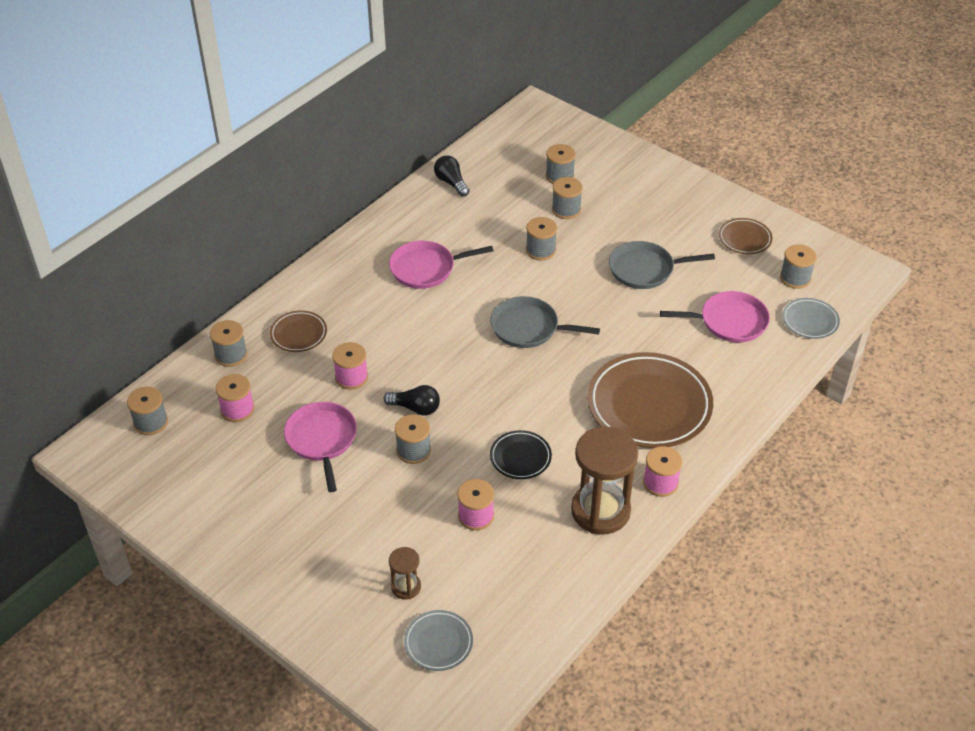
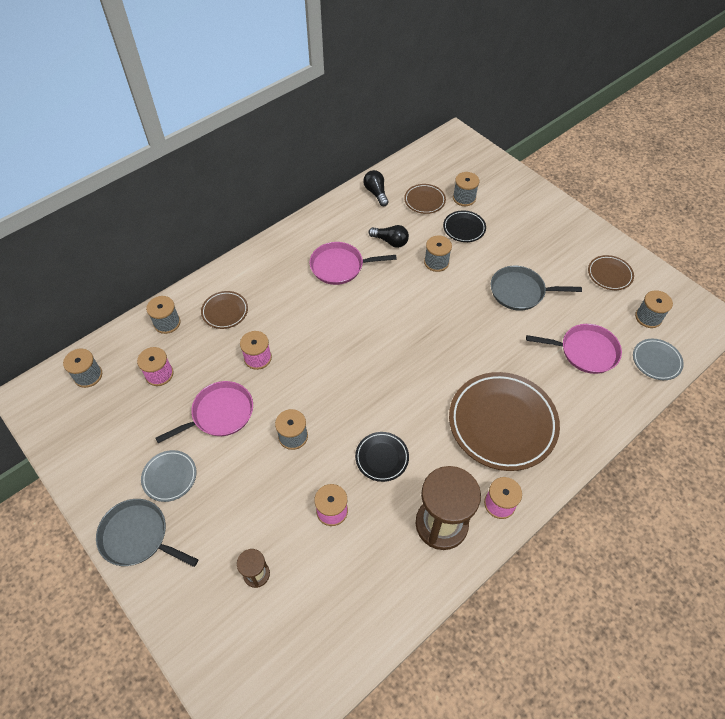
camera: 10 degrees right, 10 degrees up
(322, 439) = (220, 413): pink pan -> pink pan turned 60 degrees clockwise
(415, 408) = (303, 395): black light bulb -> black light bulb (390, 241)
(438, 643) = (272, 639): grey plate -> grey plate (169, 477)
(512, 184) = (424, 201): none -> brown plate
(528, 328) = (412, 333): grey pan -> grey pan (137, 536)
(566, 209) = (464, 228): grey spool -> black plate

